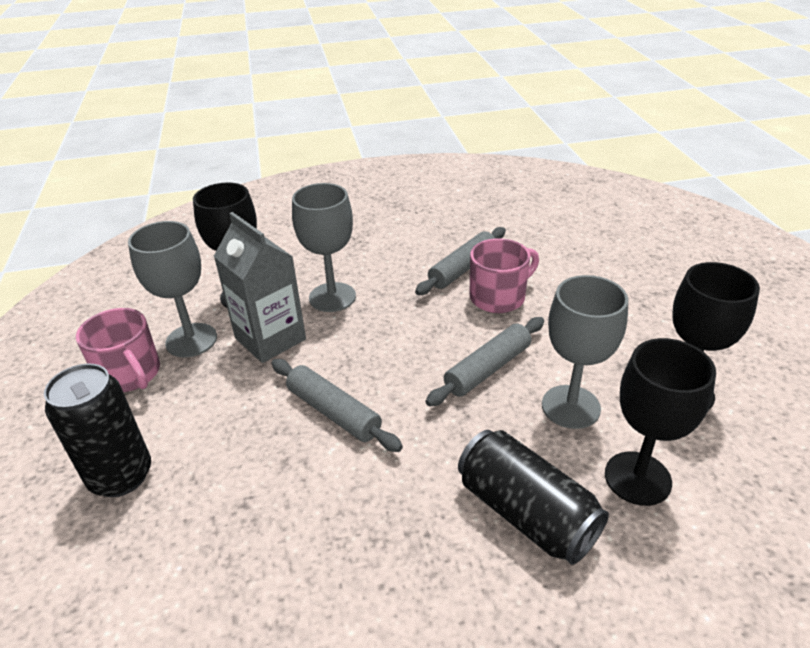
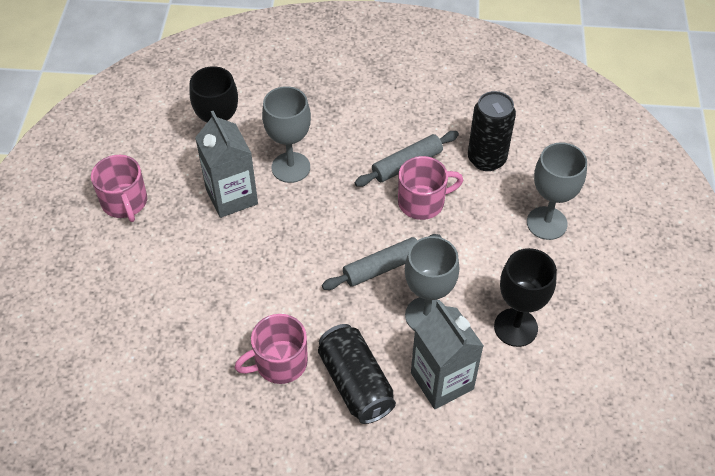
camera: 15 degrees right, 15 degrees up
(121, 476) = (107, 284): black can -> black can (486, 159)
(191, 340) = (173, 182): grey goblet -> grey goblet (546, 223)
(334, 412) = (258, 274): grey rolling pin -> none
(406, 514) = (279, 362): none -> pink mug
(637, 478) = (442, 381): black goblet -> grey carton

